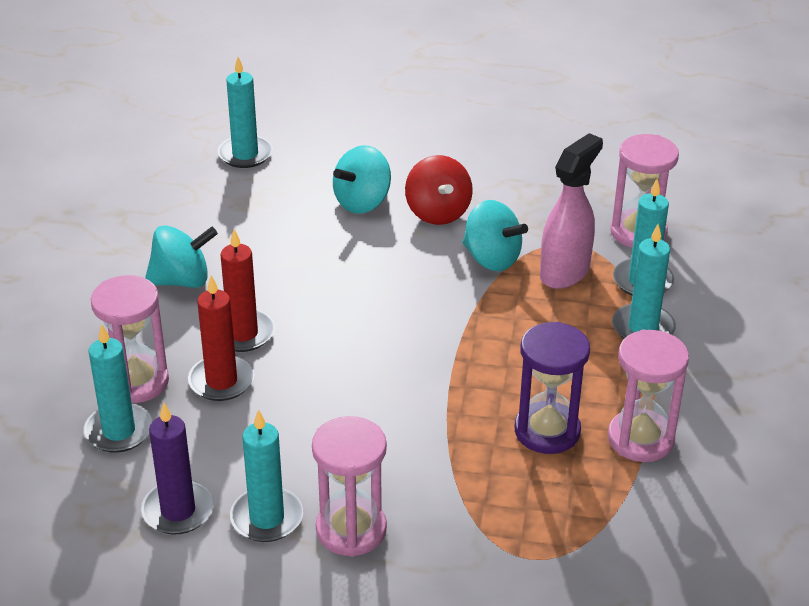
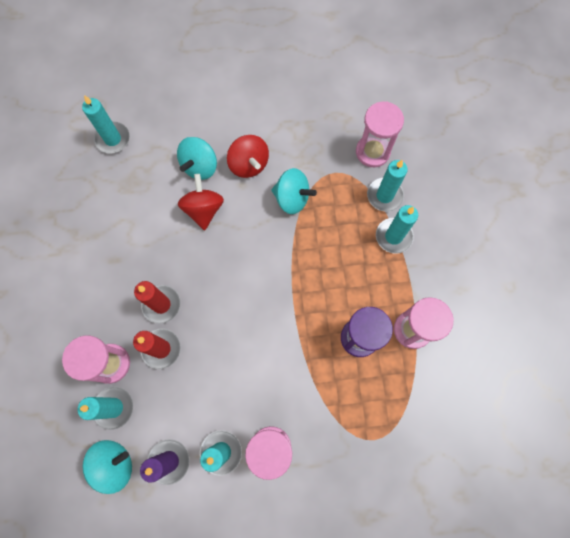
camera: 15 degrees left, 35 degrees up
(182, 280) = (110, 267): turquoise spinning top -> turquoise spinning top (114, 464)
(350, 246) = (203, 209): none -> red spinning top
(565, 272) = (338, 199): pink spray bottle -> none

